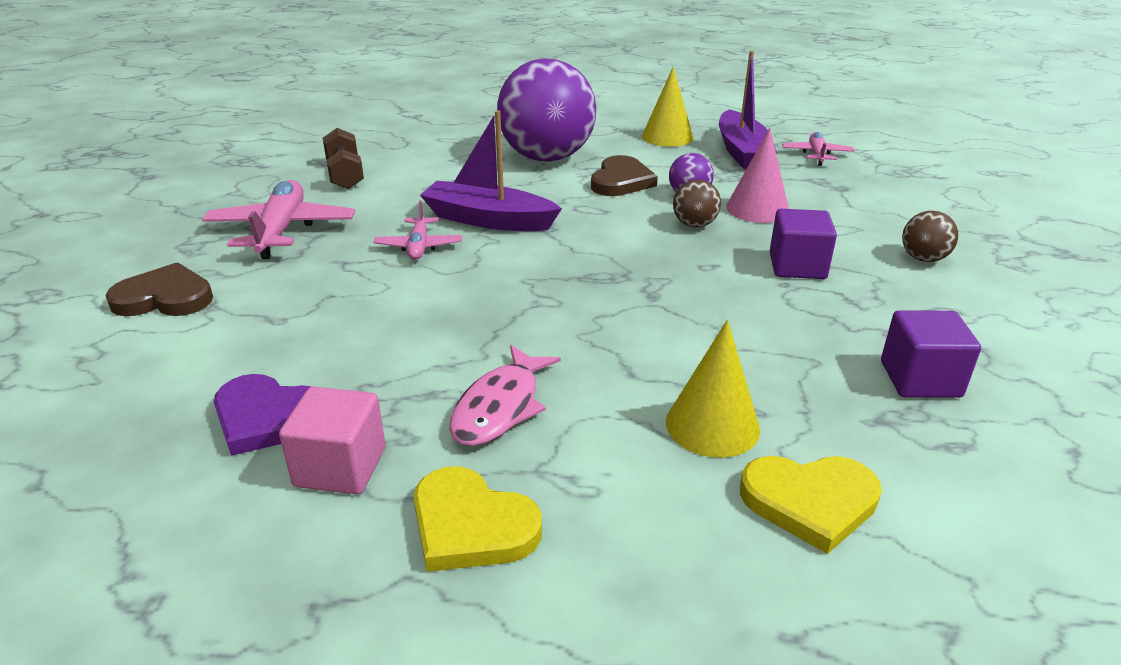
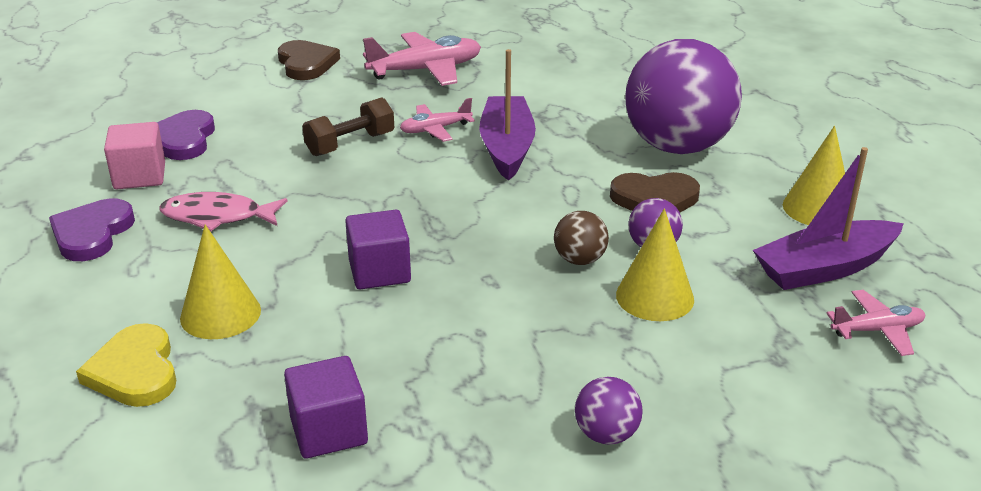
camera: 70 degrees right, 0 degrees up
(345, 175) = (546, 64): brown dumbbell -> brown dumbbell (350, 144)
(471, 525) = (92, 233): yellow heart -> purple heart
(757, 208) = (654, 297): pink cone -> yellow cone
(797, 266) = (524, 337): purple cube -> purple cube (379, 271)
(923, 258) = (606, 434): brown ball -> purple ball

